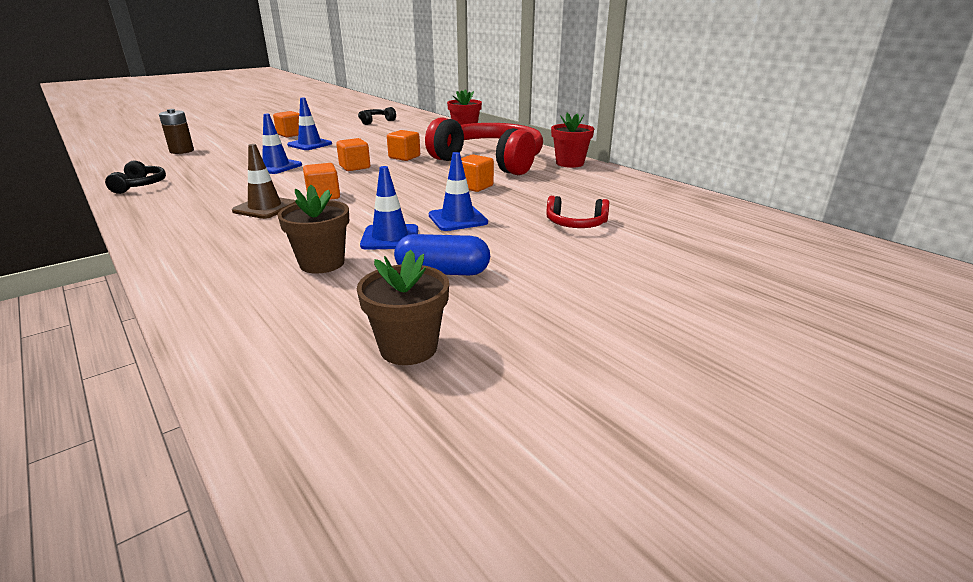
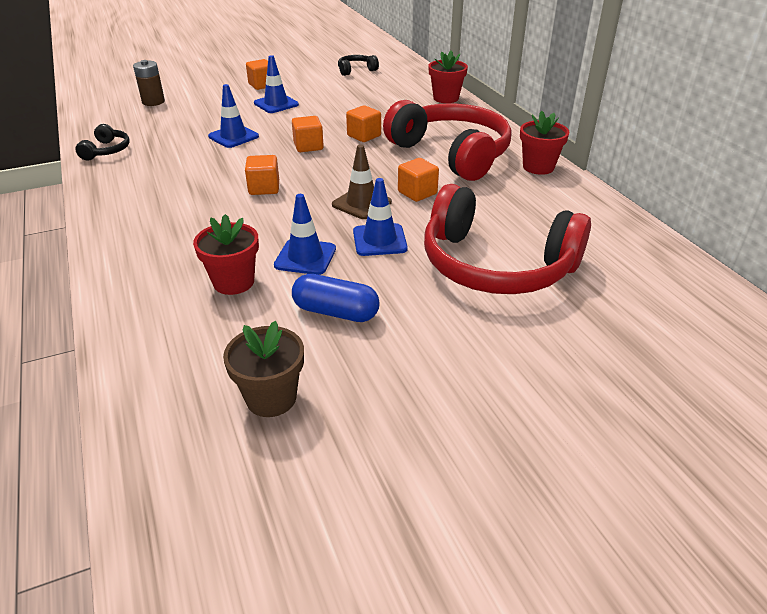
camera: 15 degrees right, 10 degrees up
(265, 208) = (206, 198): brown traffic cone -> brown traffic cone (361, 203)
(322, 263) = (233, 282): brown flower pot -> red flower pot
(576, 224) = (496, 265): red headphones -> red headphones, size x2.37

